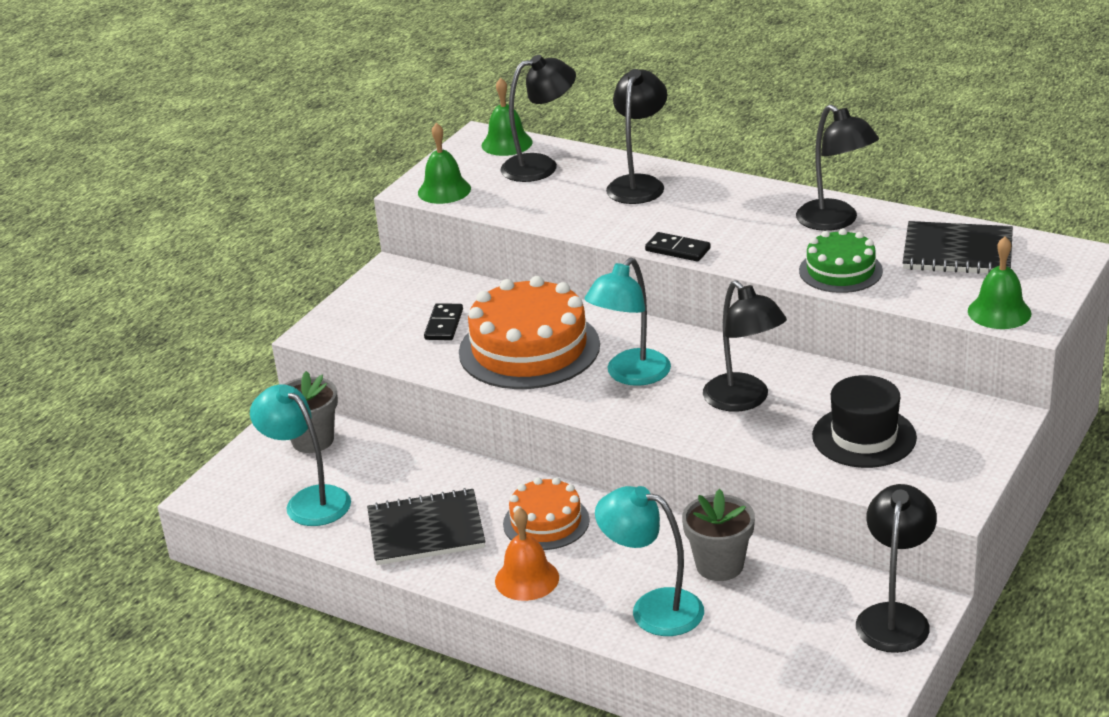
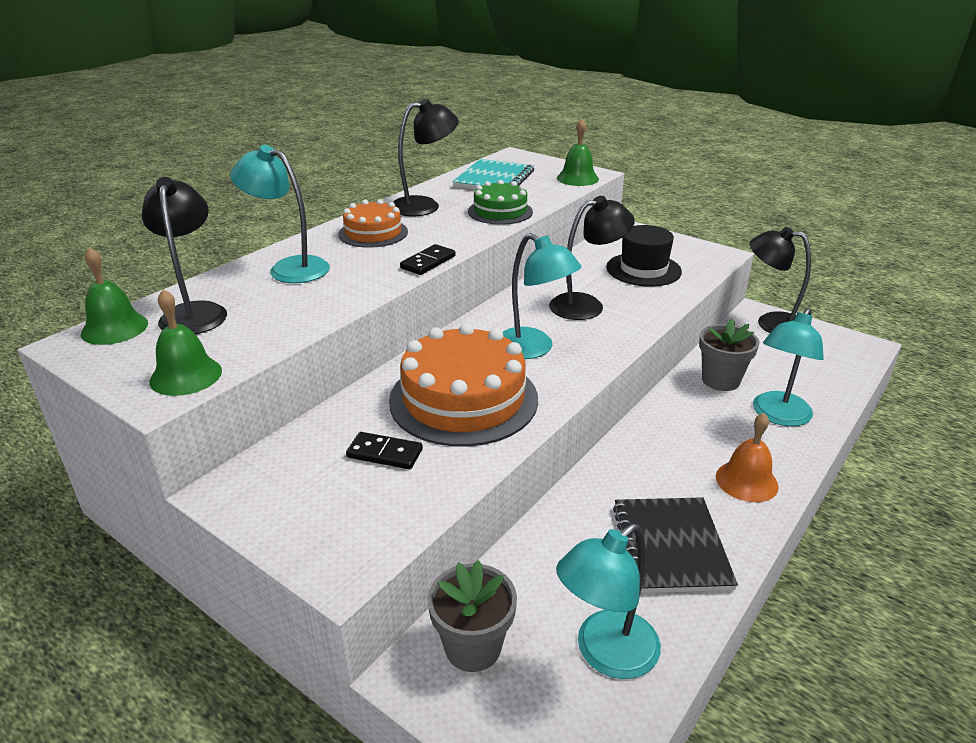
camera: 85 degrees left, 0 degrees up
(546, 522) = (661, 462): orange cake -> orange cake (373, 233)
(639, 184) = (289, 268): black lamp -> turquoise lamp
(957, 251) = (494, 179): black notebook -> turquoise notebook

